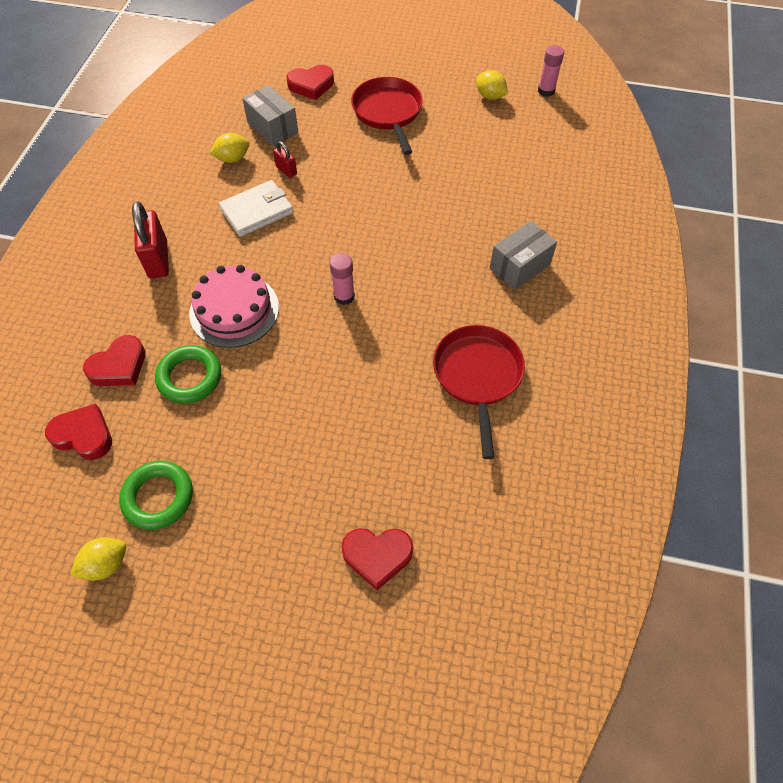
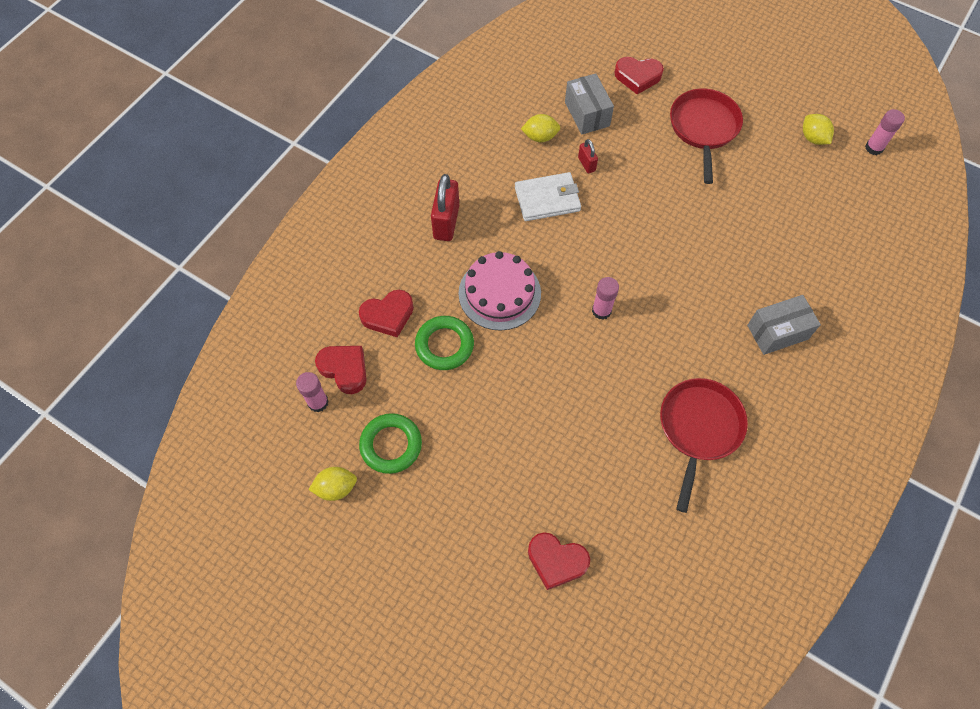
camera: 20 degrees right, 5 degrees up
(61, 479) = (318, 402): none -> pink glue stick

